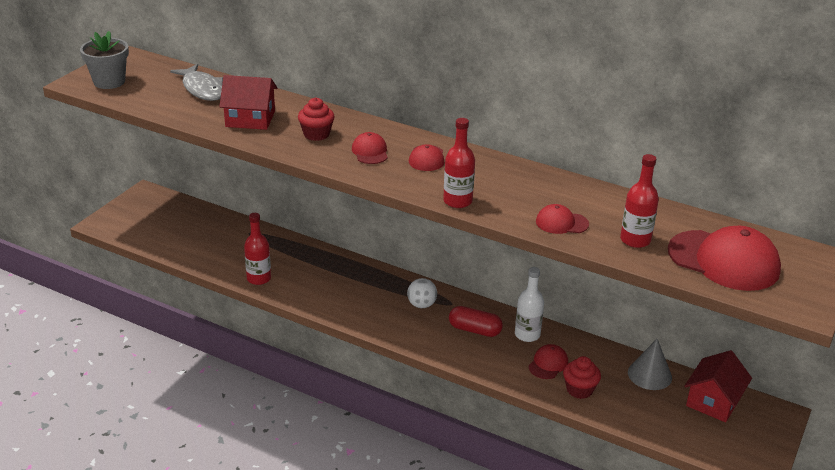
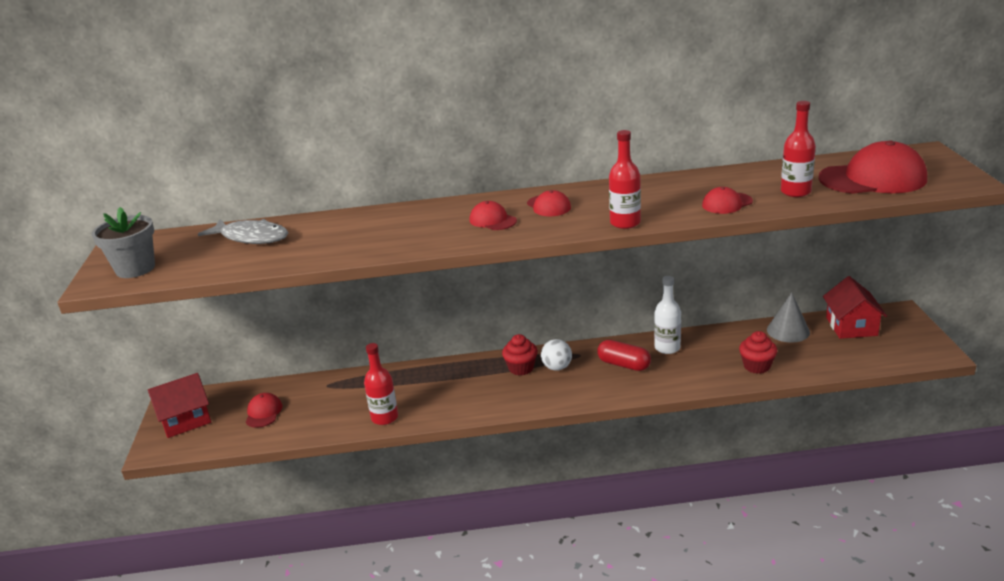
camera: 30 degrees left, 5 degrees down
(250, 119) = (339, 240): red house -> red house (185, 420)
(316, 134) = (423, 227): red cupcake -> red cupcake (521, 368)
(475, 330) = (624, 364): red capsule -> red capsule turned 45 degrees clockwise
(548, 364) = (710, 360): red cap -> red cap (263, 412)

